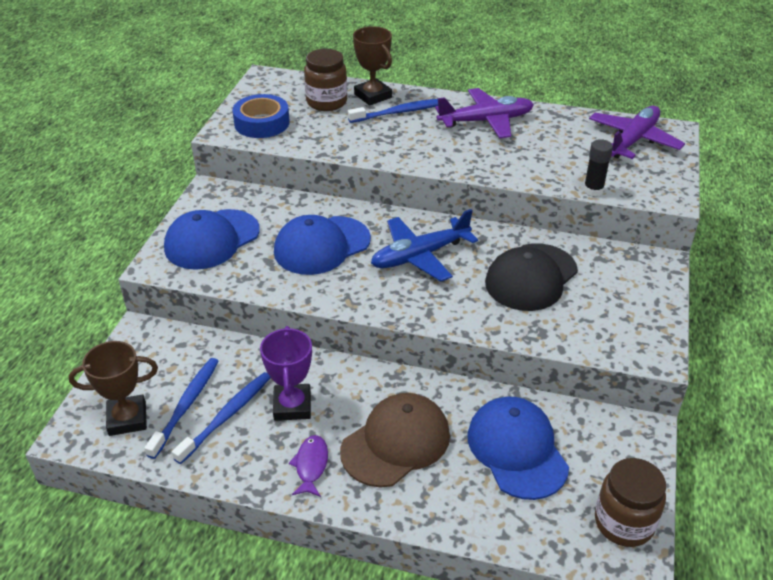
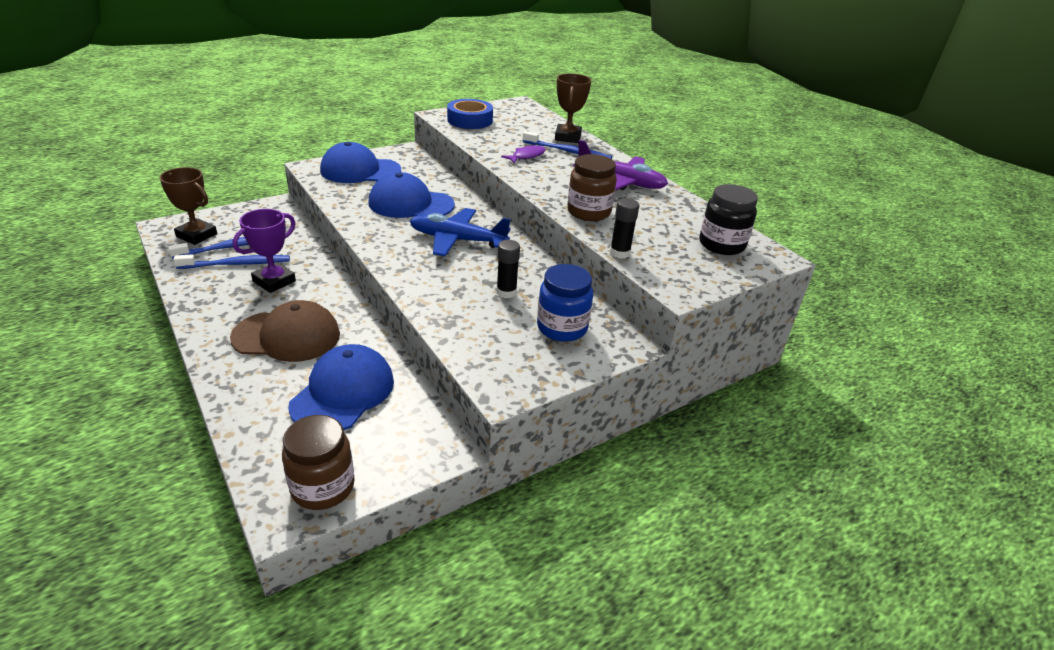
camera: 40 degrees right, 5 degrees down
(311, 465) = (226, 313): purple fish -> purple fish (526, 156)
(326, 102) = (530, 128): brown jar -> brown jar (588, 212)
(531, 277) = (506, 292): black cap -> black glue stick
(609, 279) = (562, 328): none -> blue jar
(633, 140) = (721, 245): purple plane -> black jar

